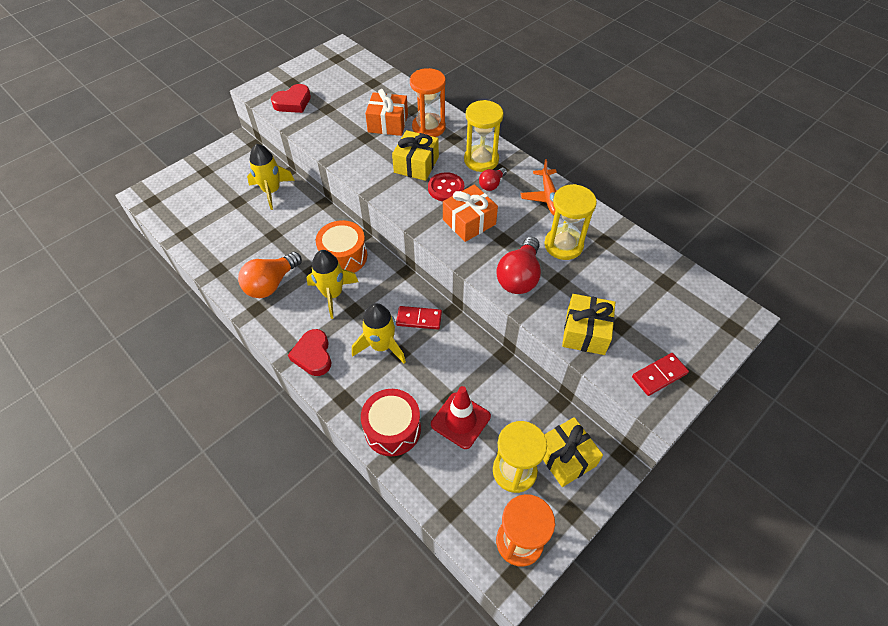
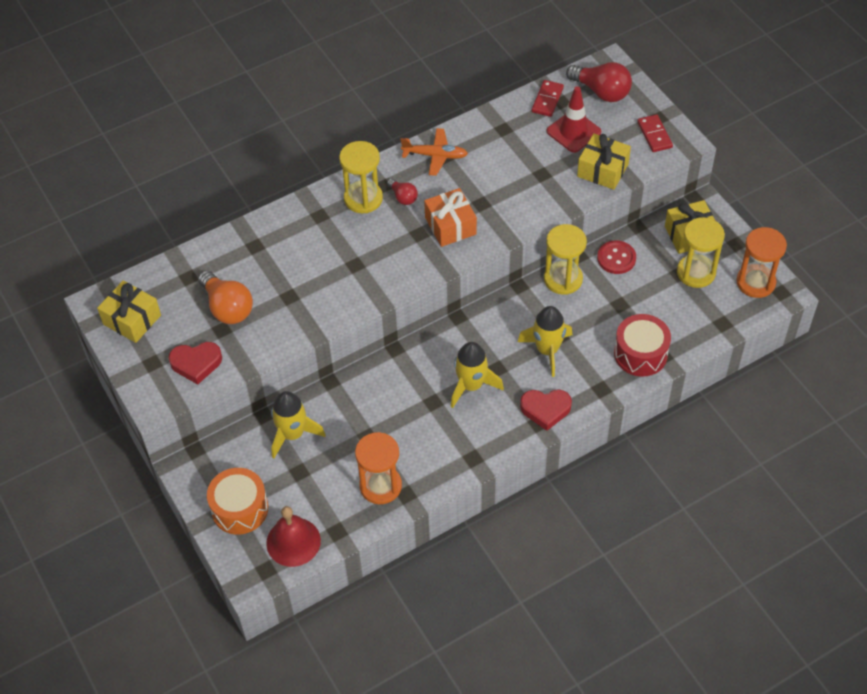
camera: 75 degrees left, 0 degrees up
(175, 210) = (293, 541): none -> red bell
(271, 284) = (441, 442): orange light bulb -> orange light bulb (227, 307)
(293, 102) = (196, 363): red heart -> red heart turned 105 degrees clockwise
(344, 256) = (421, 370): orange drum -> orange drum (240, 509)
(388, 123) = (272, 272): orange gift -> none
(416, 165) = (352, 256): yellow gift -> yellow gift (132, 319)
(419, 319) = (522, 314): red domino -> red domino (547, 100)
(428, 127) = (293, 235): orange hourglass -> orange hourglass (380, 486)
(446, 188) = (396, 236): red button -> red button (616, 258)
(460, 420) = (641, 301): red traffic cone -> red traffic cone (573, 132)
(519, 277) = (530, 201): red light bulb -> red light bulb (601, 91)
(563, 245) = (501, 160): yellow hourglass -> yellow hourglass (563, 279)

